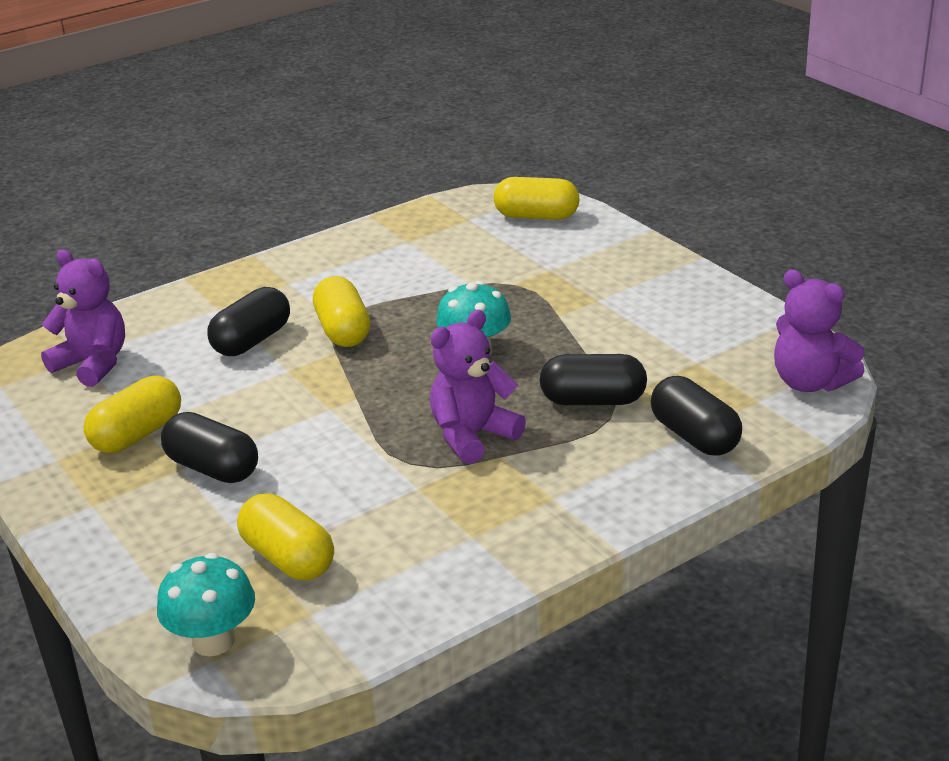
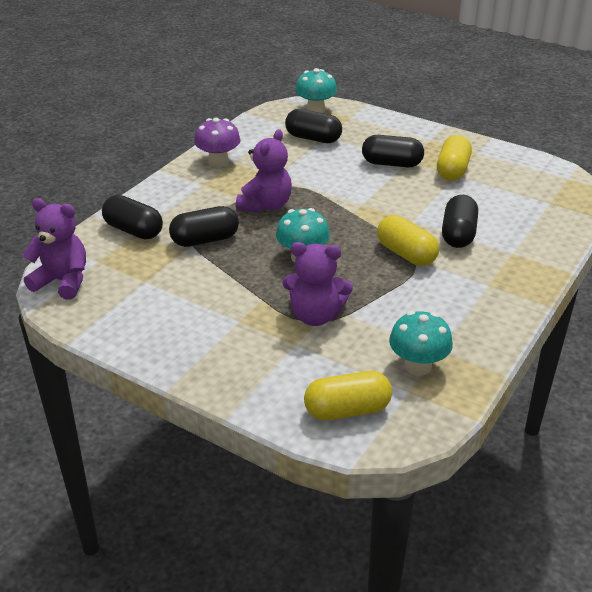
camera: 155 degrees right, 5 degrees up
(93, 364) = (535, 200): purple teddy bear -> purple teddy bear (315, 315)
(288, 558) = (313, 138): yellow capsule -> black capsule
(442, 233) = (418, 366): none -> turquoise mushroom
(498, 542) = (218, 162): none -> purple mushroom

